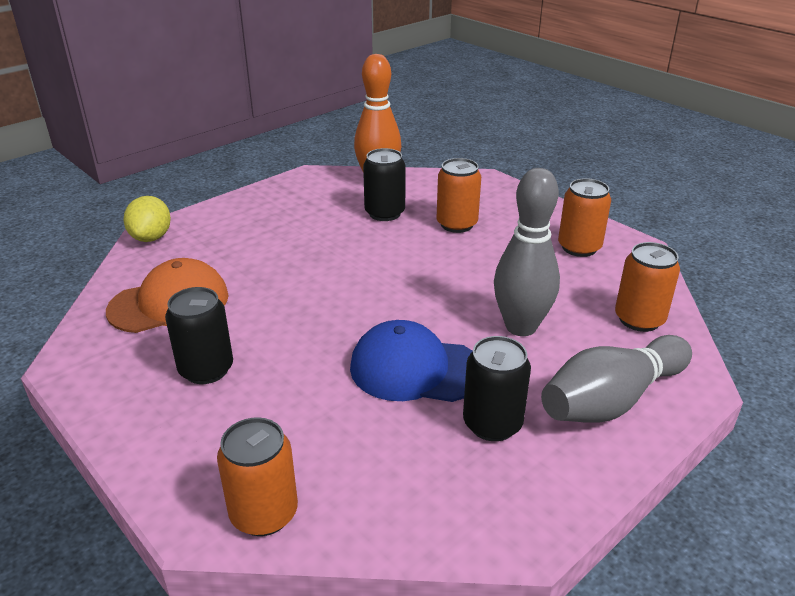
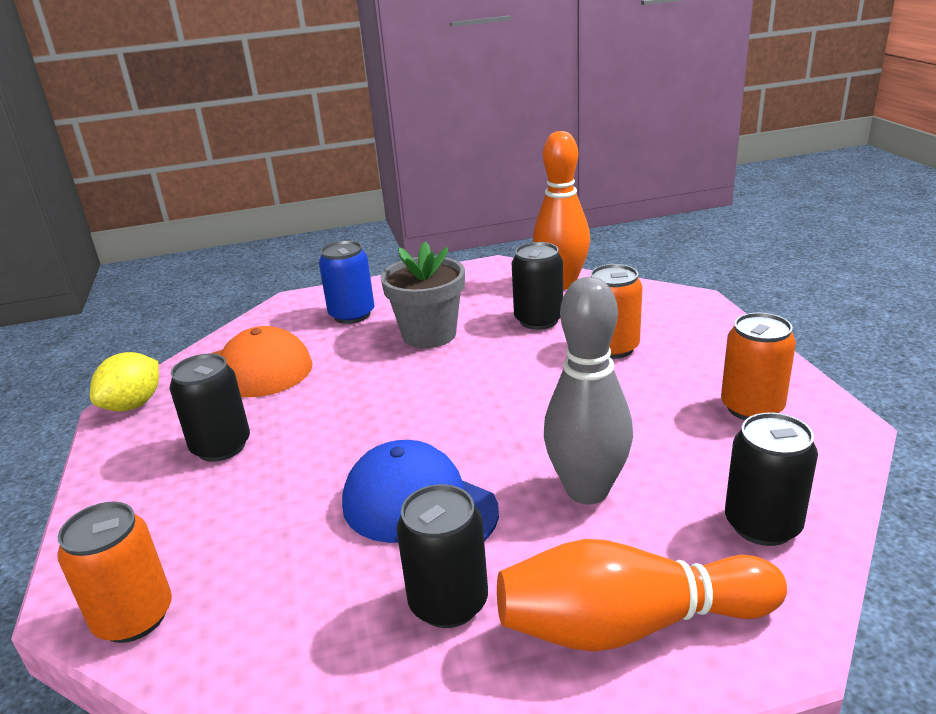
camera: 30 degrees right, 5 degrees down
(151, 237) = (292, 304): yellow lemon -> yellow lemon (133, 405)
(220, 236) = (352, 315): none -> blue can
(305, 240) = (429, 334): none -> grey flower pot
(611, 400) = (629, 625): grey bowling pin -> orange bowling pin
(639, 319) = (762, 525): orange can -> black can

